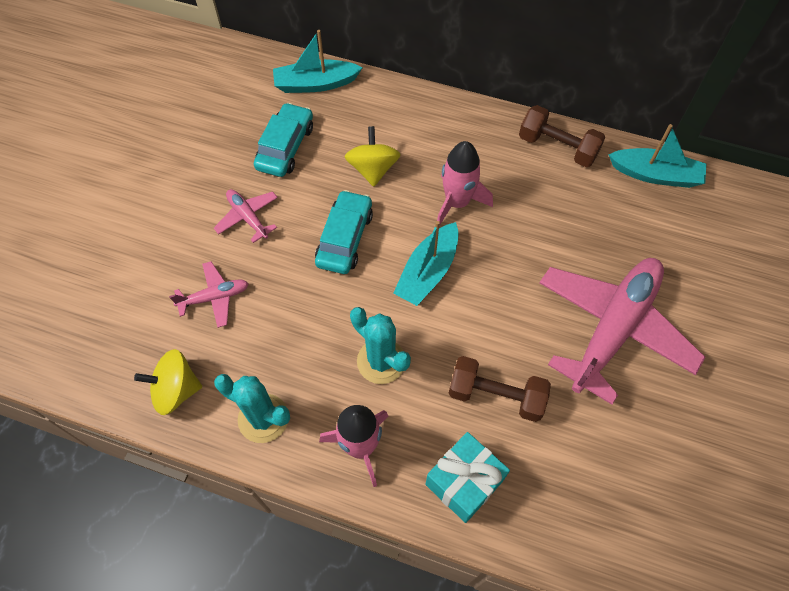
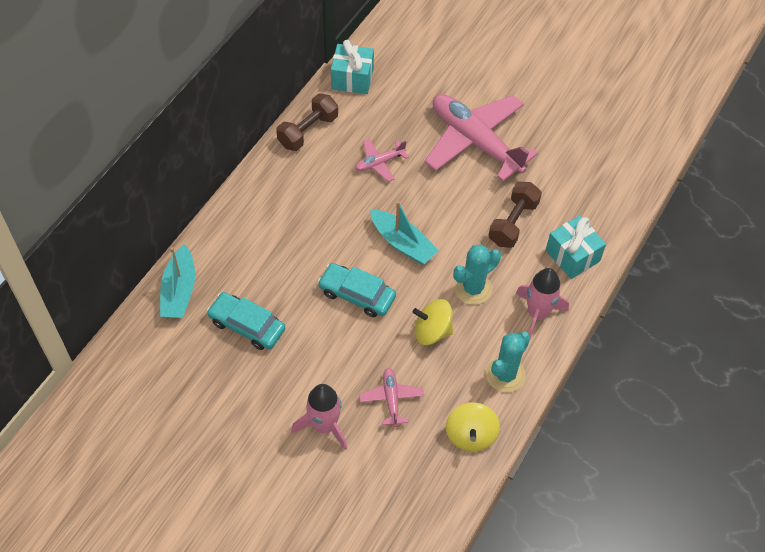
camera: 80 degrees left, 5 degrees down
(248, 217) = (316, 365): pink plane -> pink plane (379, 163)
(373, 169) = (292, 262): yellow spinning top -> yellow spinning top (432, 331)
(457, 202) = (342, 210): pink rocket -> pink rocket (324, 426)
(655, 175) = (352, 79): turquoise boat -> turquoise gift

